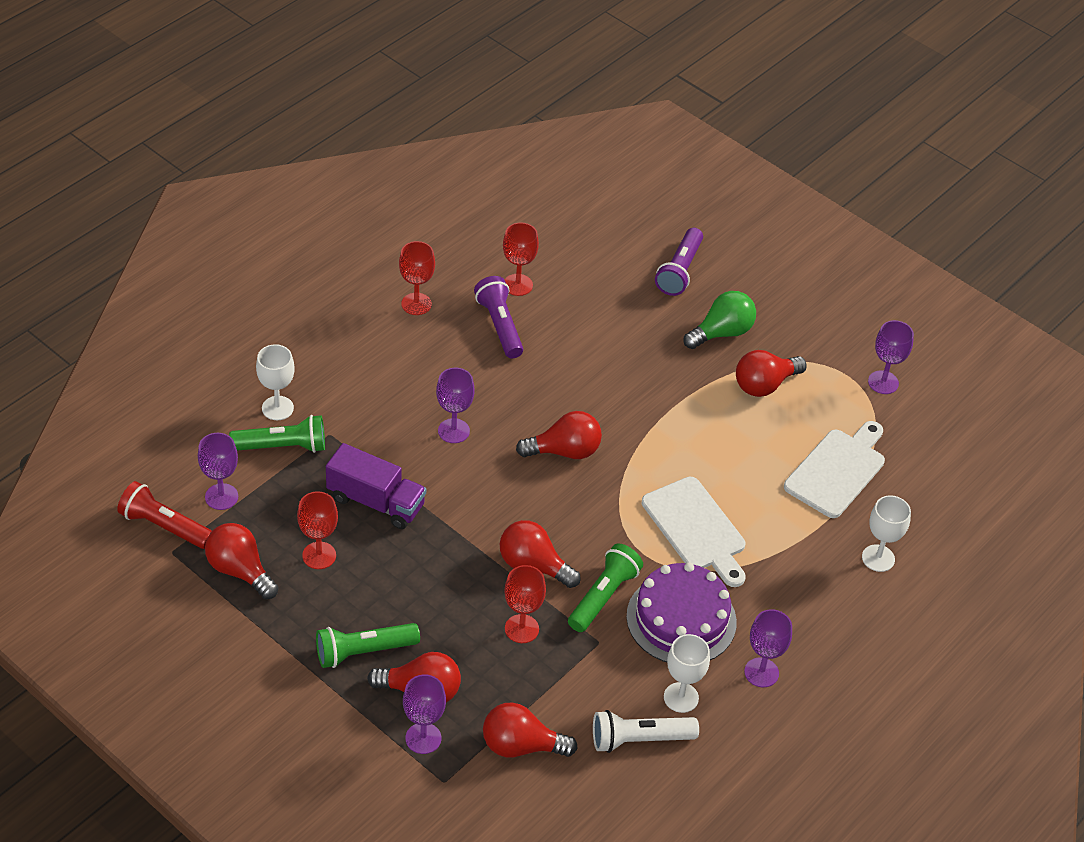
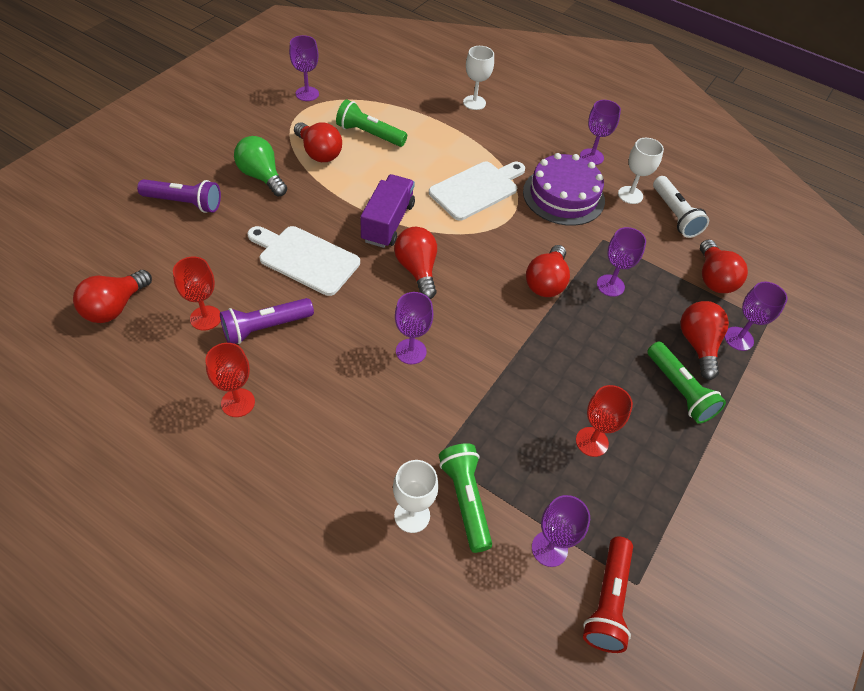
camera: 100 degrees left, 5 degrees up
(240, 570) = (635, 510): red light bulb -> red light bulb (115, 307)
(376, 502) = (513, 403): purple truck -> purple truck (388, 223)
(521, 629) = (610, 285): red goblet -> purple goblet
(603, 596) = (560, 238): green flashlight -> green flashlight (369, 134)
(837, 470) = (399, 118): white cutting board -> white cutting board (305, 259)

